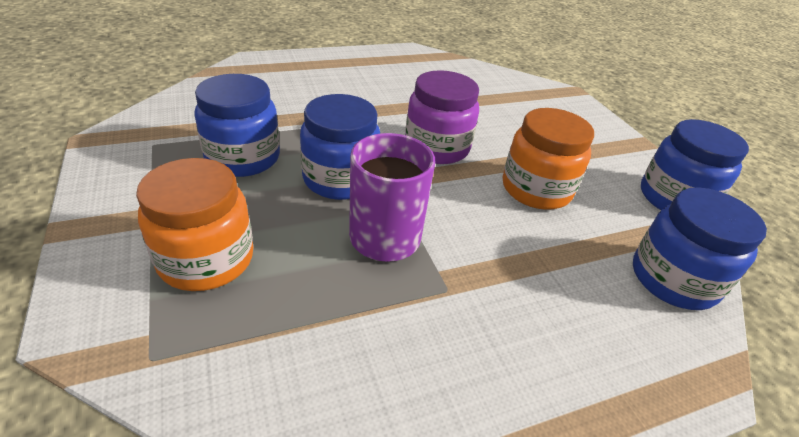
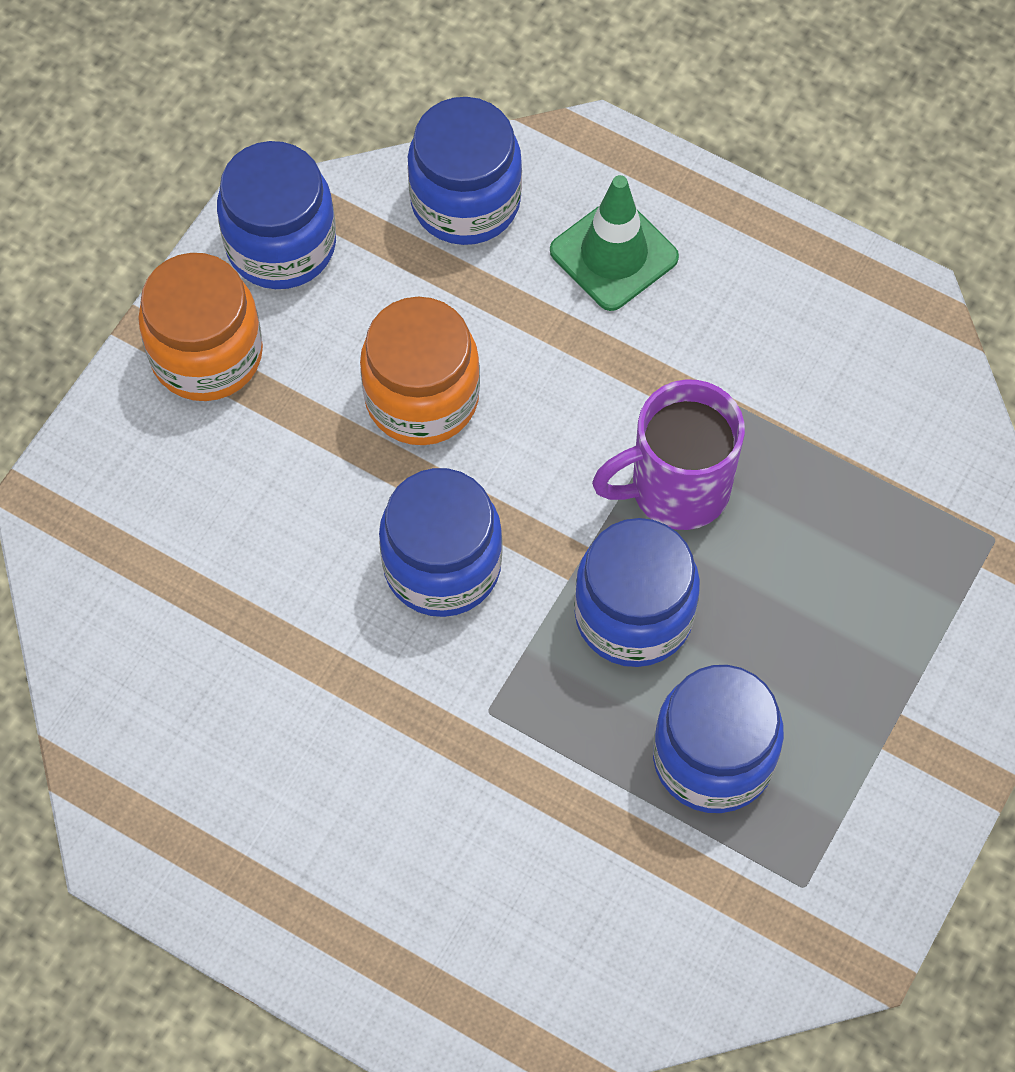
camera: 125 degrees left, 25 degrees up
(206, 259) = (878, 613): orange jar -> orange jar (207, 354)
(437, 147) = (442, 565): purple jar -> blue jar
(584, 321) = (614, 254): none -> green traffic cone

